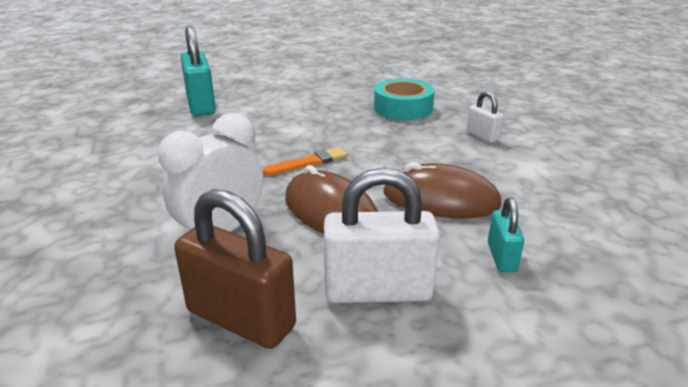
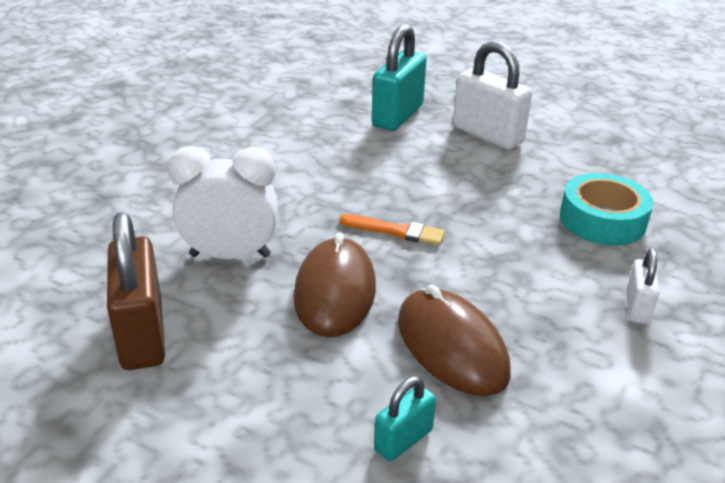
camera: 45 degrees right, 5 degrees up
(378, 291) = (254, 386): white padlock -> white padlock (487, 135)

